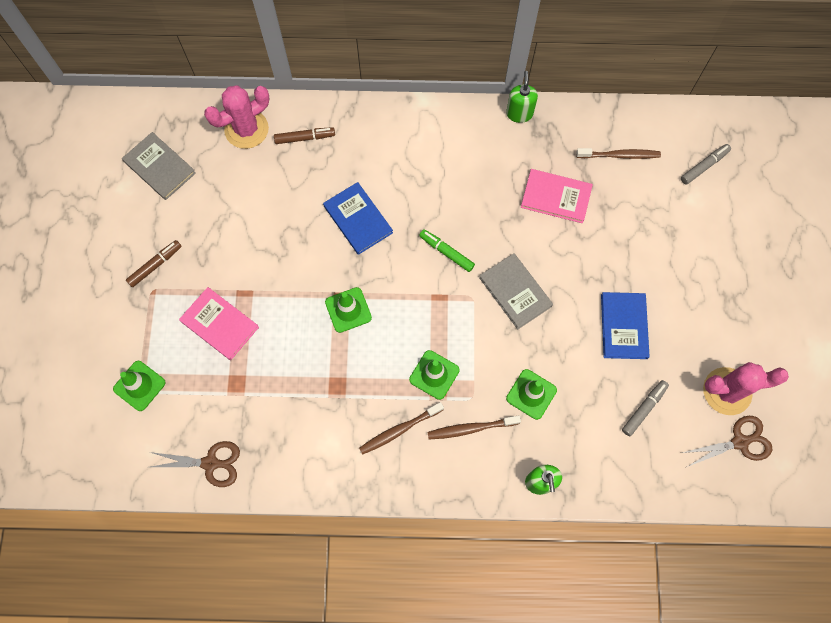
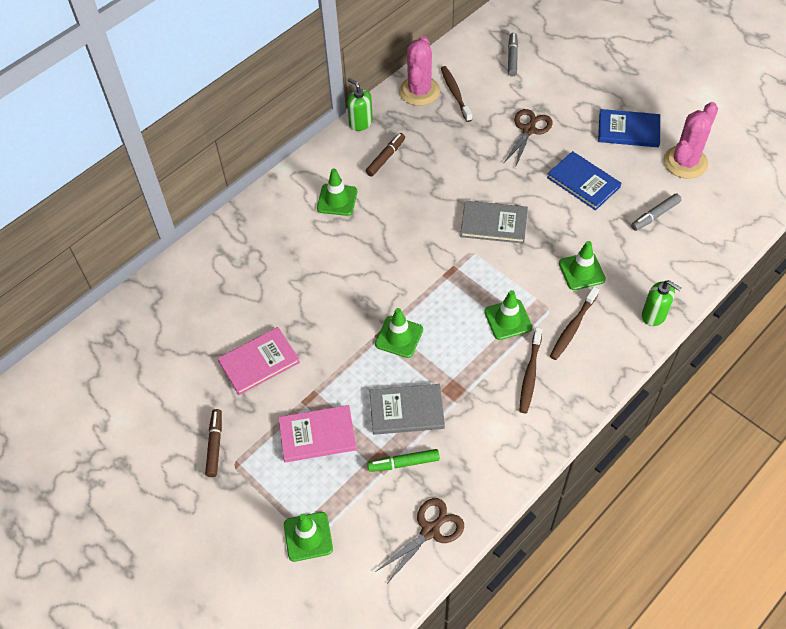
camera: 45 degrees left, 15 degrees down
(159, 167) = (133, 379): grey book -> grey book (406, 411)
(246, 129) = (173, 294): pink cactus -> pink cactus (419, 91)
(305, 138) = (227, 261): brown marker -> brown marker (385, 157)
(358, 219) = (332, 277): blue book -> blue book (628, 130)
(429, 162) = (337, 200): none -> green traffic cone
(446, 252) = (419, 242): green marker -> green marker (403, 463)
(556, 197) = (447, 149): pink book -> pink book (259, 362)
(619, 155) = (455, 93): brown toothbrush -> brown toothbrush turned 60 degrees counterclockwise
(644, 409) = (655, 215): grey marker -> grey marker turned 120 degrees counterclockwise
(740, 442) = (728, 181): brown scissors -> brown scissors (529, 130)

